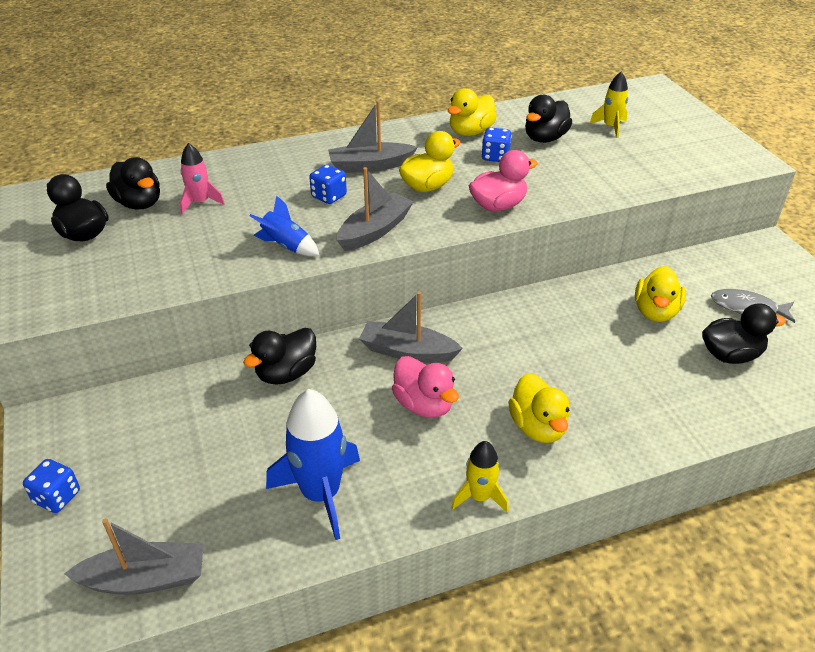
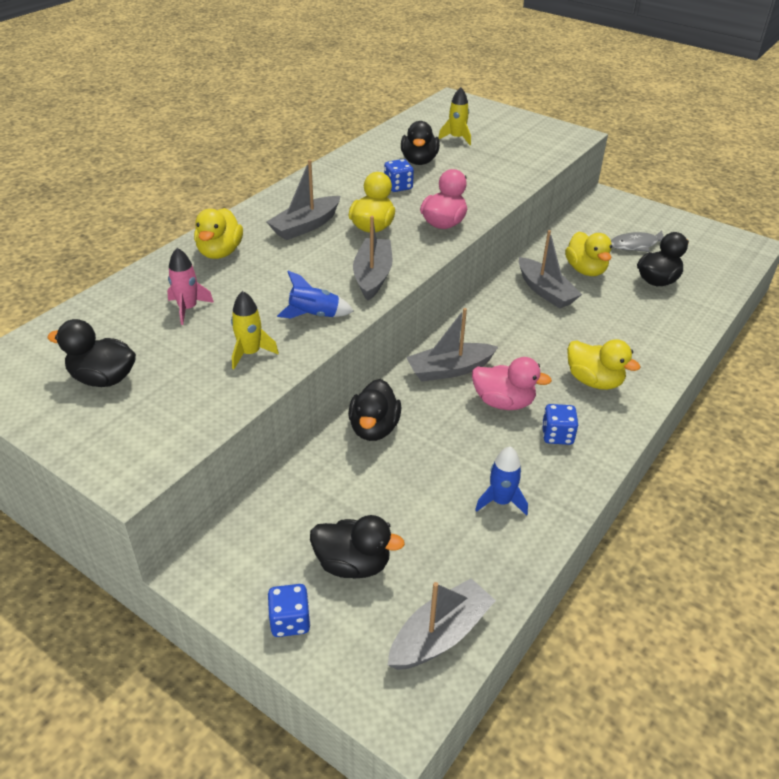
camera: 35 degrees left, 0 degrees up
(139, 203) = (126, 331): black duck -> black duck (353, 564)
(321, 494) = (501, 501): blue rocket -> blue rocket, size x0.57
(329, 196) = (301, 262): blue dice -> blue dice (557, 435)
(470, 132) = (356, 173): yellow duck -> yellow duck (220, 252)
(479, 497) = (607, 446): yellow rocket -> yellow rocket (250, 353)
(586, 316) = (545, 291): none -> grey boat

